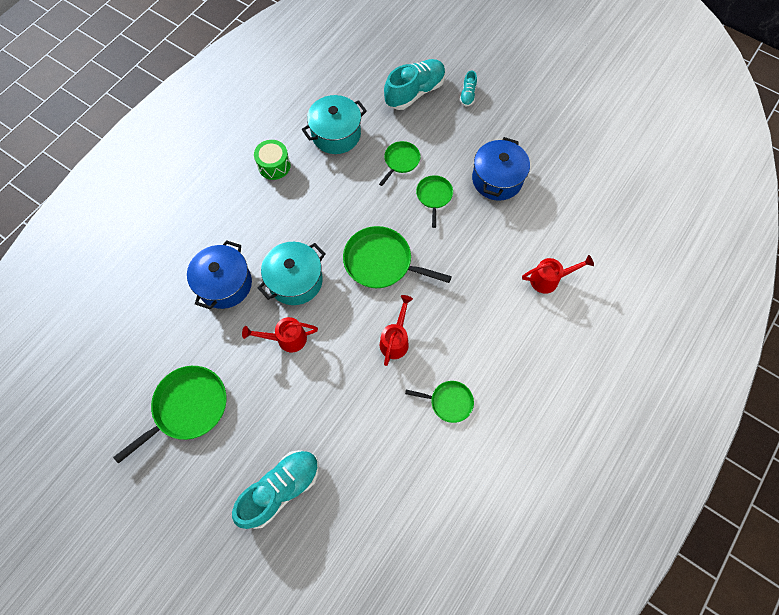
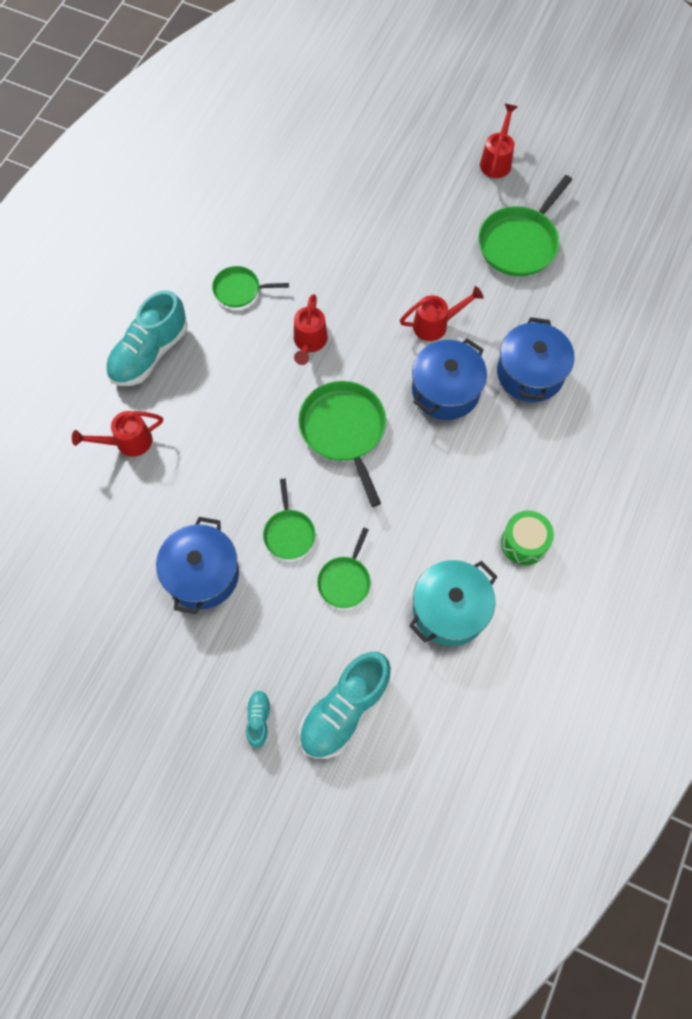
camera: 170 degrees right, 0 degrees up
(174, 509) = (497, 160): none -> red watering can
(281, 489) = (398, 190): turquoise shoe -> turquoise shoe (149, 353)
(295, 281) = (445, 390): turquoise pot -> blue pot
(381, 262) = (344, 430): green pan -> green pan turned 120 degrees counterclockwise

